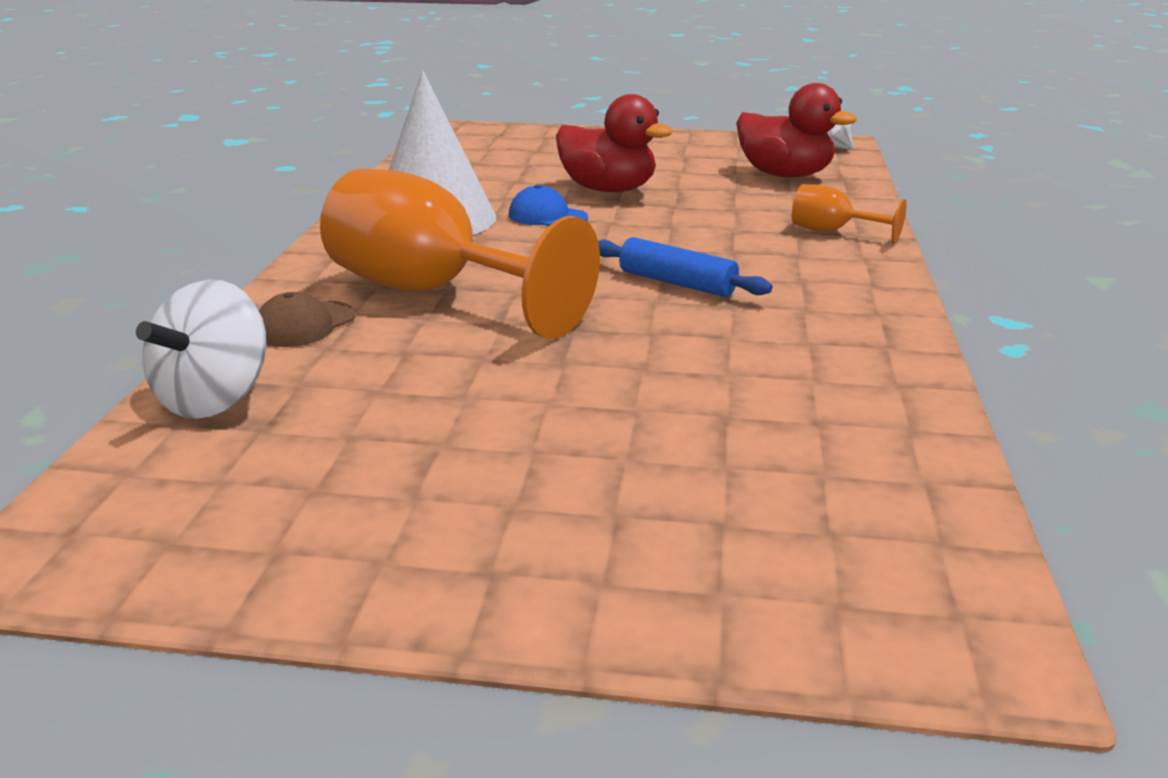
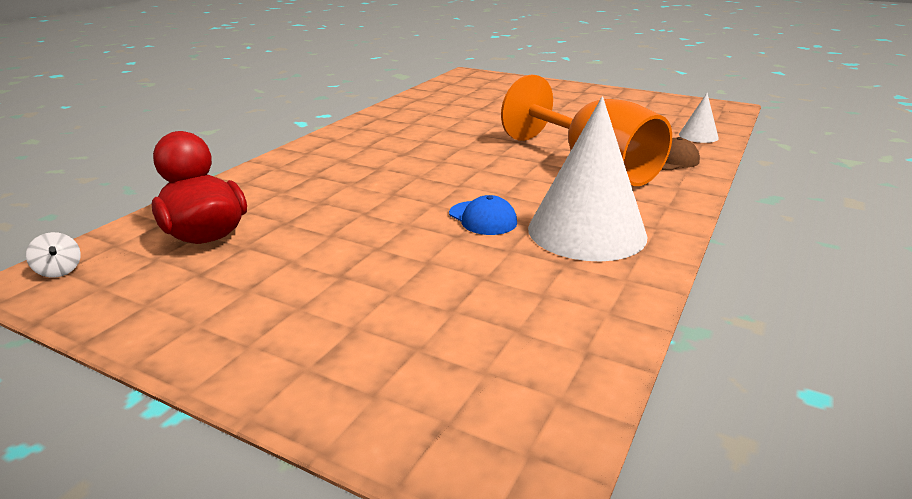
camera: 160 degrees left, 0 degrees up
(215, 398) = (698, 136): white spinning top -> white cone
(608, 189) = (399, 243): red duck -> none
(677, 283) = (439, 154): blue rolling pin -> none
(832, 231) = (288, 171): orange goblet -> none

